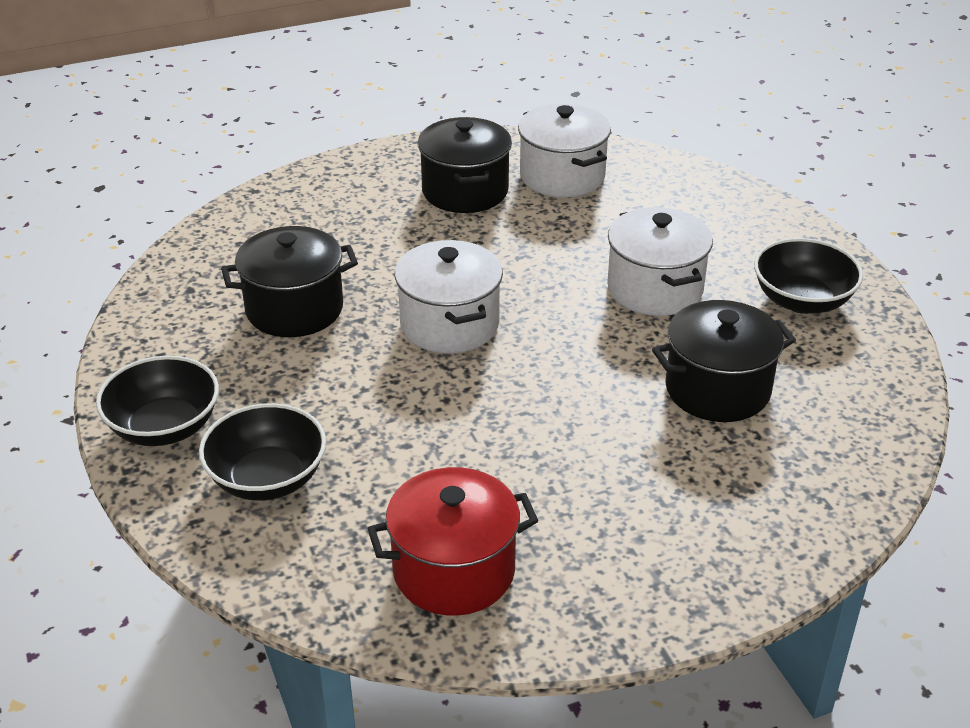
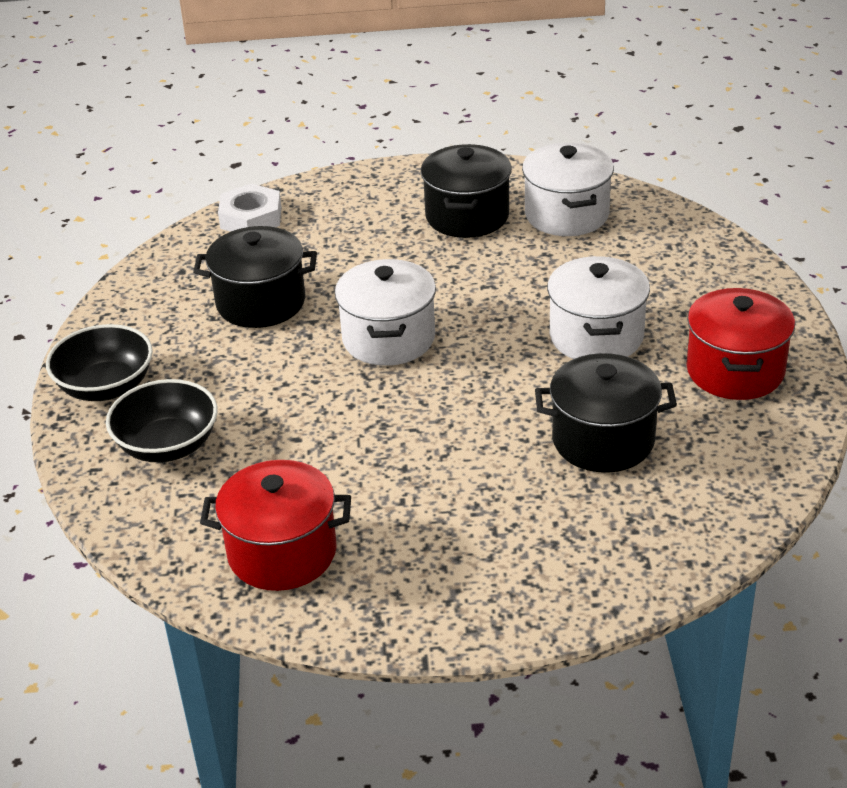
camera: 20 degrees right, 0 degrees up
(239, 223) = (251, 217): none -> white nut
(802, 300) = (735, 371): black bowl -> red pot

